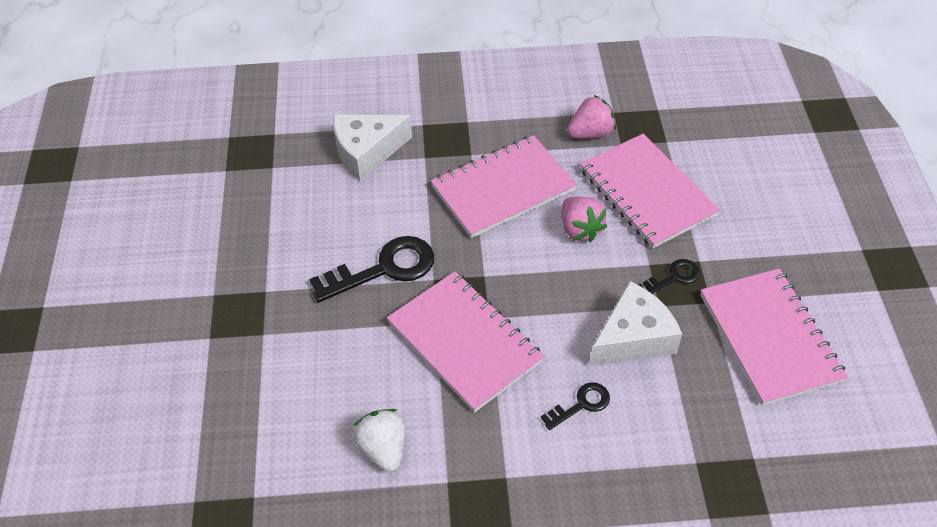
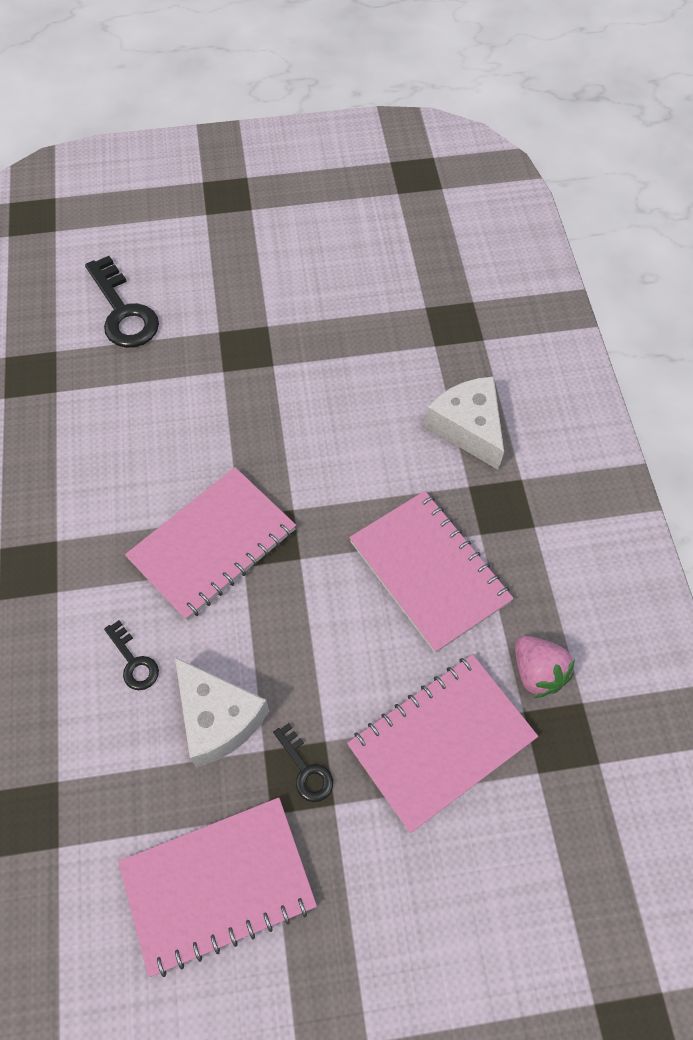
camera: 85 degrees right, 10 degrees up
(383, 449) = (94, 484): white strawberry -> none
(384, 269) = (304, 462): black key -> black key (123, 311)
(580, 229) = (373, 659): pink strawberry -> none

